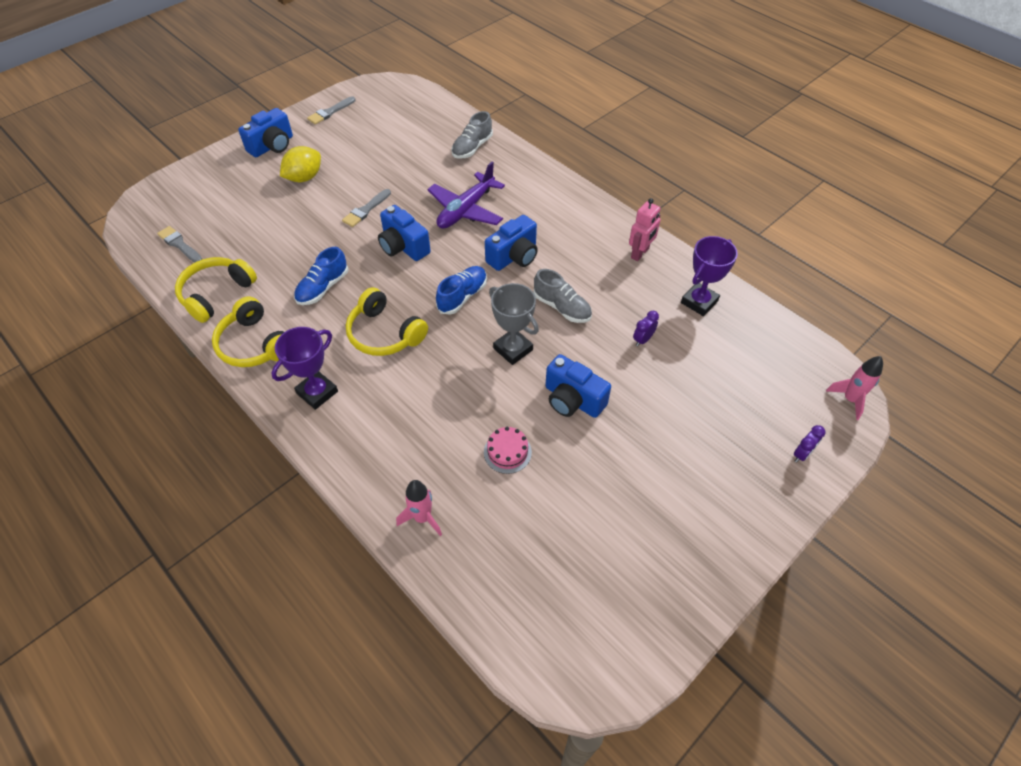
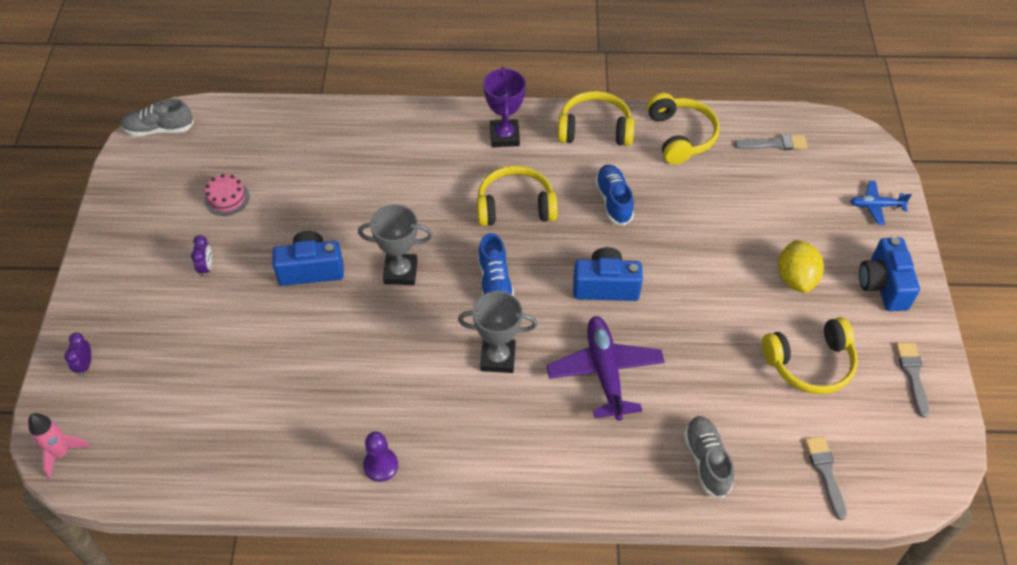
camera: 135 degrees right, 0 degrees up
(202, 176) = (876, 206): none -> blue plane
(364, 145) = (810, 363): none -> yellow headphones
(366, 210) = (691, 293): grey brush -> grey brush (825, 473)
(422, 518) = (339, 126): pink rocket -> none
(507, 452) = (324, 199): pink cake -> pink cake (227, 198)
(514, 256) = (498, 358): blue camera -> grey trophy
(562, 307) = (398, 341): grey shoe -> grey shoe (159, 129)
(640, 253) = (381, 465): pink robot -> purple pawn
(643, 340) = (297, 367): purple clock -> purple clock (206, 267)
(699, 302) = (274, 452): purple trophy -> none

